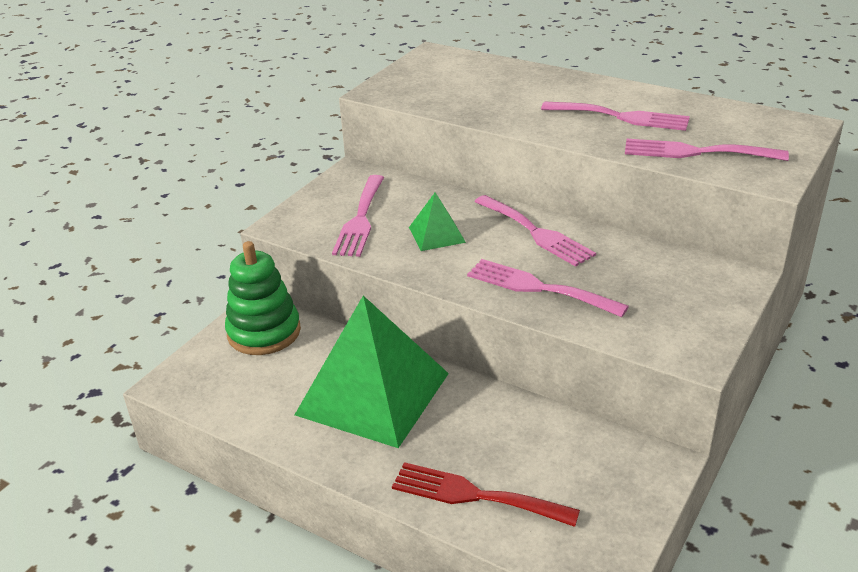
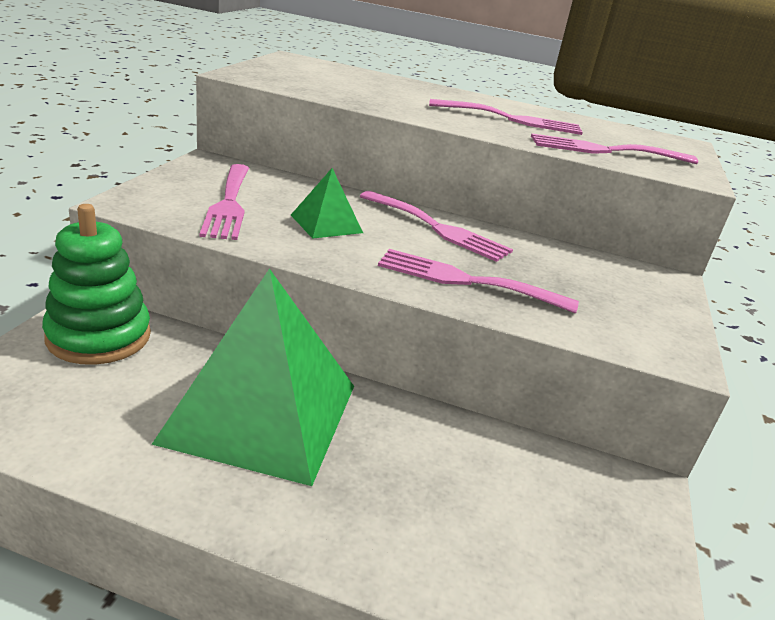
camera: 20 degrees left, 5 degrees down
(474, 495) = (436, 550): red fork -> none

